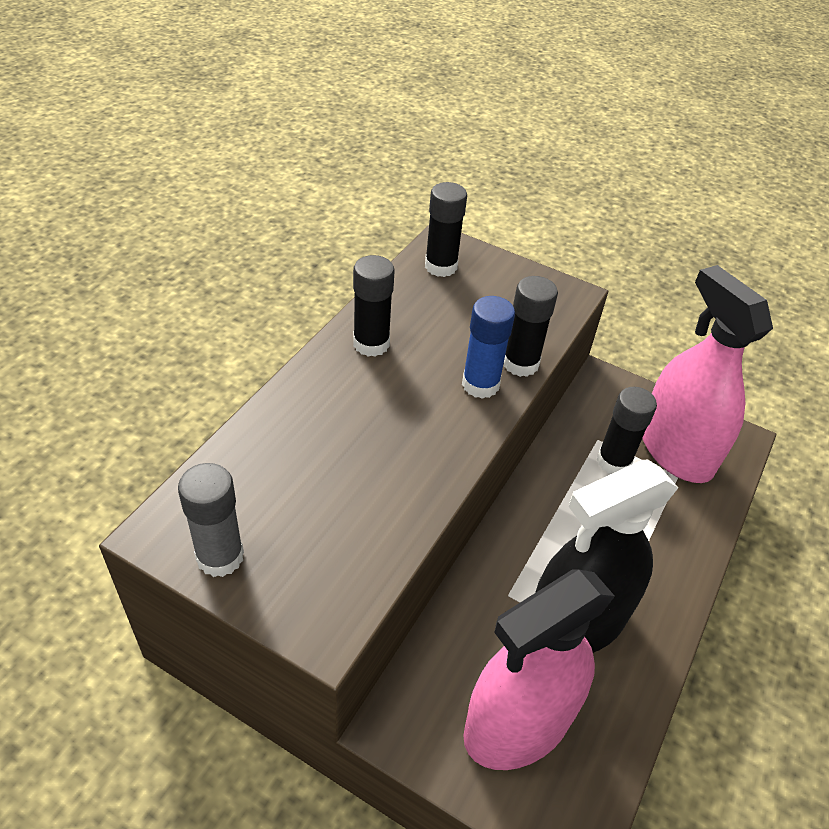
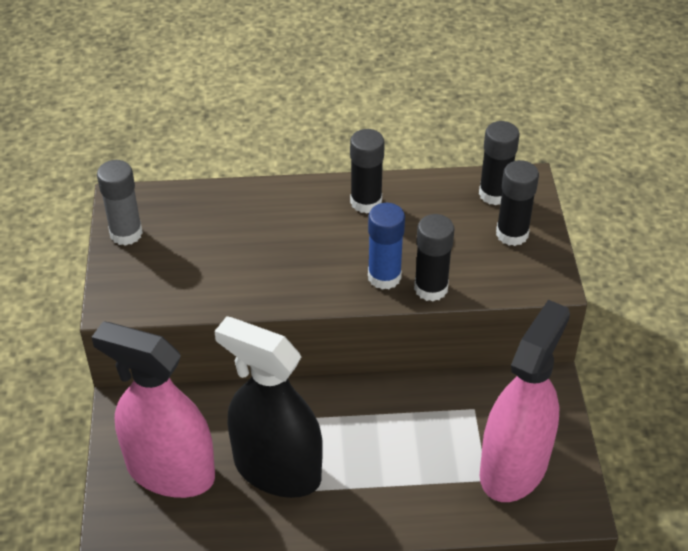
camera: 60 degrees right, 0 degrees up
(613, 461) = (458, 429): black glue stick -> black glue stick (512, 234)

